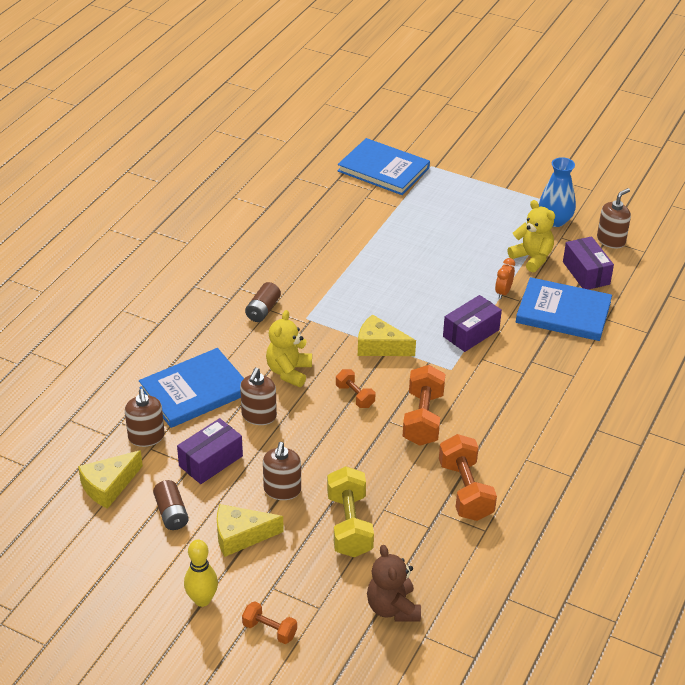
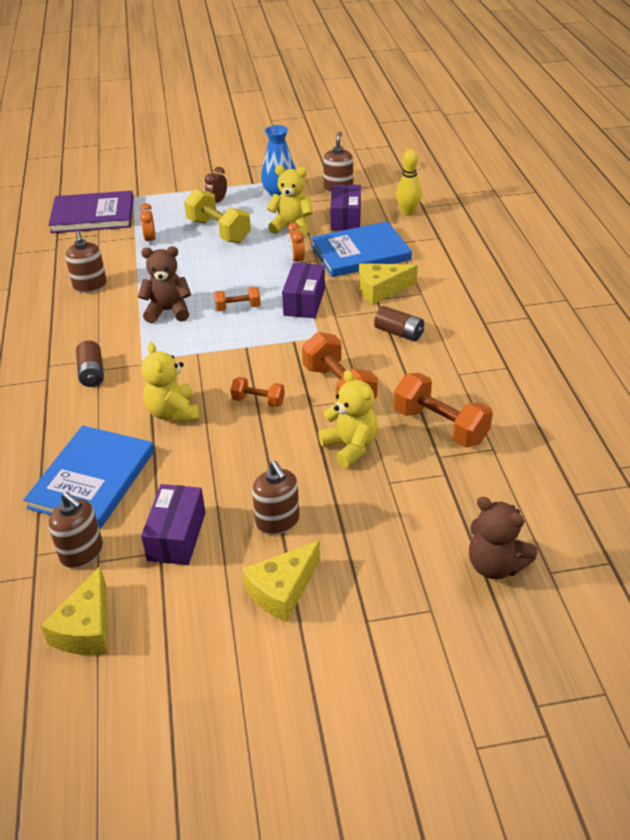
camera: 35 degrees left, 0 degrees up
(171, 513) = (186, 613): brown battery -> brown battery (399, 333)
(202, 600) = (309, 682): yellow bowling pin -> yellow bowling pin (408, 212)
(259, 416) = (183, 467): brown soap dispenser -> brown soap dispenser (90, 286)
(269, 630) = (409, 665): orange dumbbell -> orange dumbbell (238, 308)
(349, 525) = (375, 515): yellow dumbbell -> yellow dumbbell (219, 231)
(361, 287) = (168, 311): none -> brown teddy bear
(379, 346) = (237, 350): yellow cheese -> yellow cheese (381, 290)
(383, 169) = (93, 215): blue book -> purple book
(384, 467) = (350, 446): none -> yellow teddy bear
(406, 215) = (150, 240): none -> orange clock
(494, 203) = (217, 202): none -> brown clock
(586, 273) = (345, 218): purple box -> purple box turned 60 degrees clockwise

